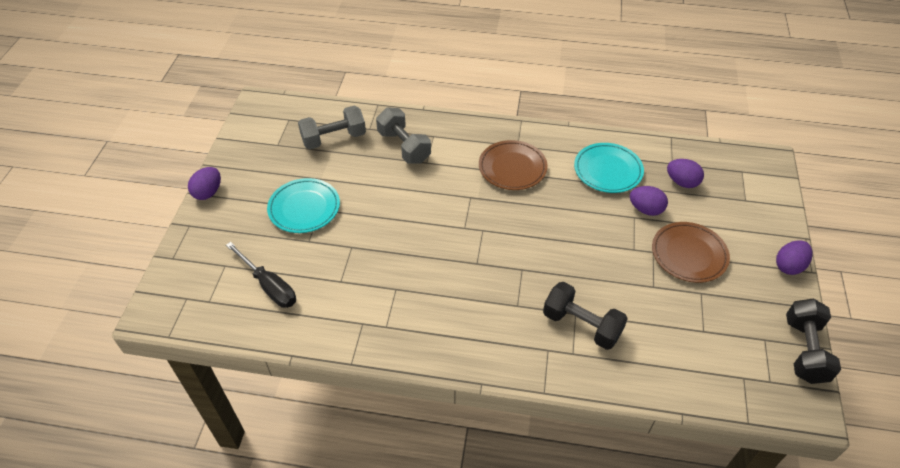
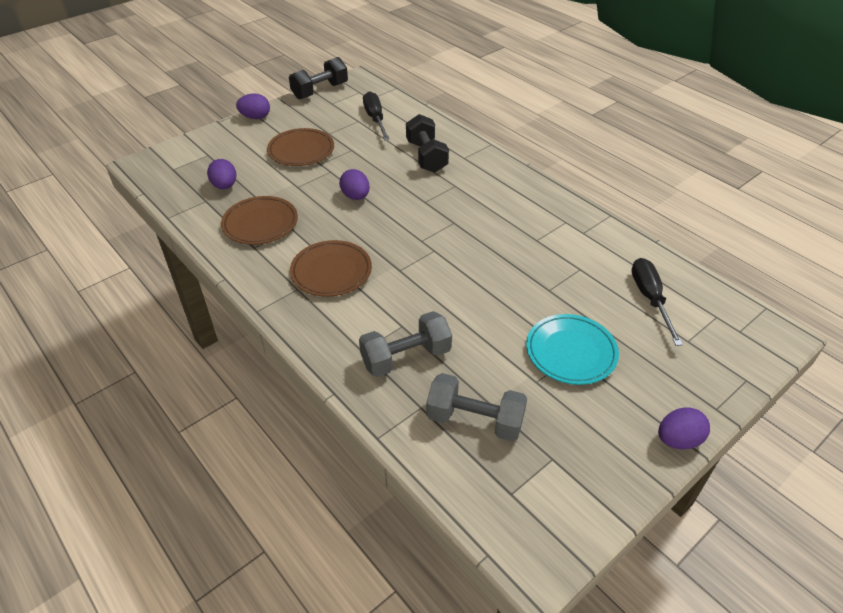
camera: 140 degrees left, 5 degrees down
(404, 147) = (406, 357): grey dumbbell -> grey dumbbell turned 60 degrees clockwise
(608, 170) = (260, 224): turquoise plate -> brown plate
(645, 209) = (281, 186): purple egg -> purple egg (355, 196)
(692, 346) = (375, 119): none -> black screwdriver

